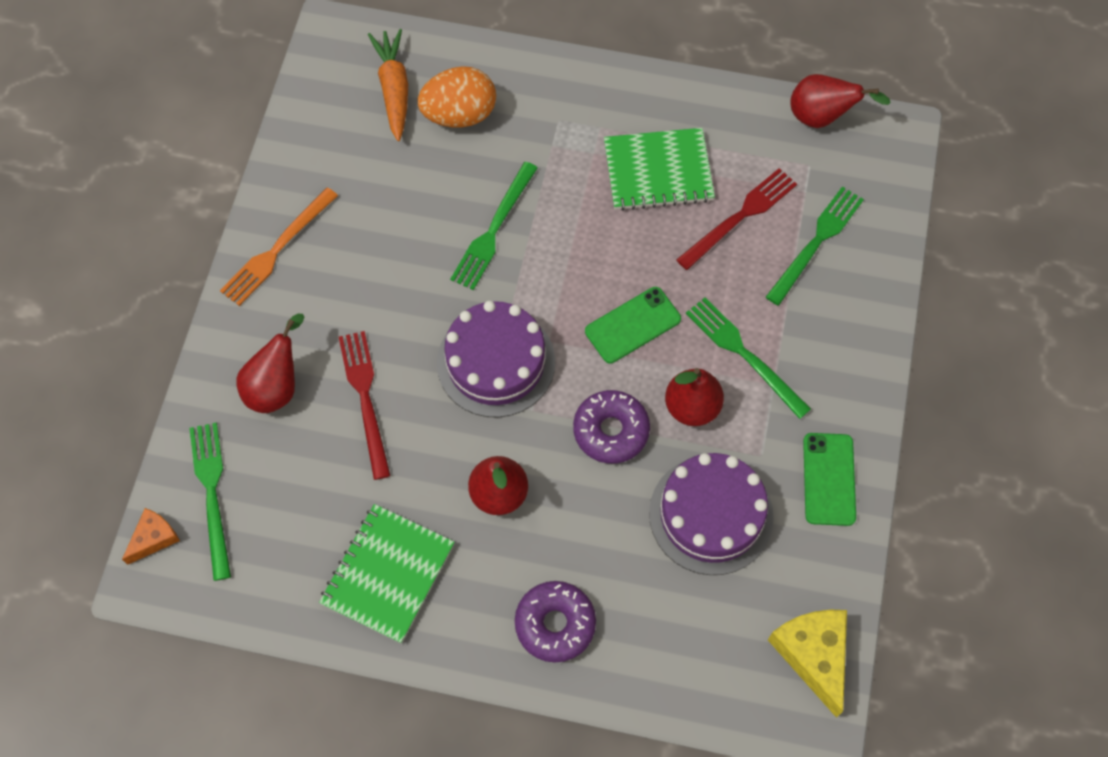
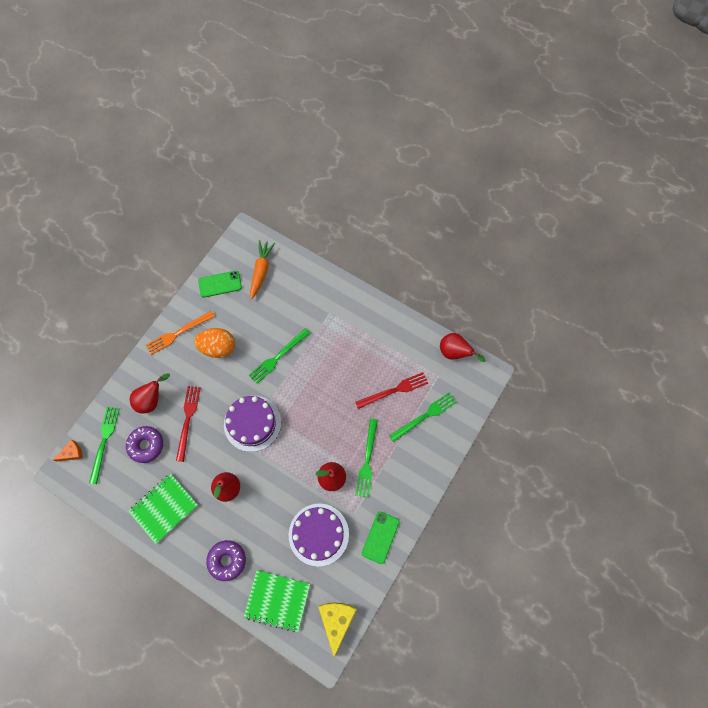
camera: 20 degrees right, 5 degrees up
(459, 115) = (285, 294): orange egg -> orange egg (218, 347)
(611, 431) = (290, 476): purple donut -> purple donut (146, 445)
(632, 325) = (321, 427): green phone -> green phone (220, 284)
(658, 171) = (365, 354): green notebook -> green notebook (277, 600)
(744, 354) = (367, 460): green fork -> green fork turned 150 degrees counterclockwise

